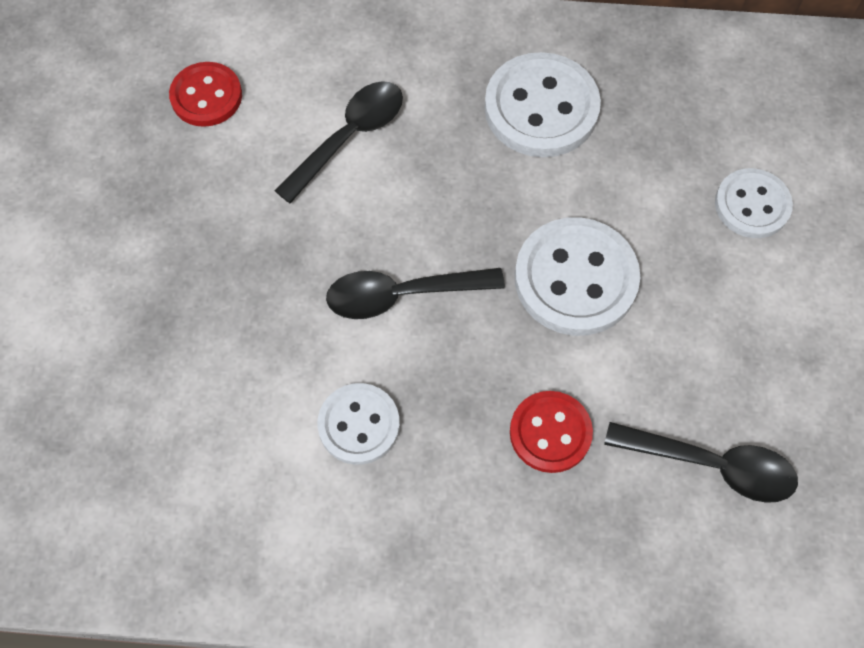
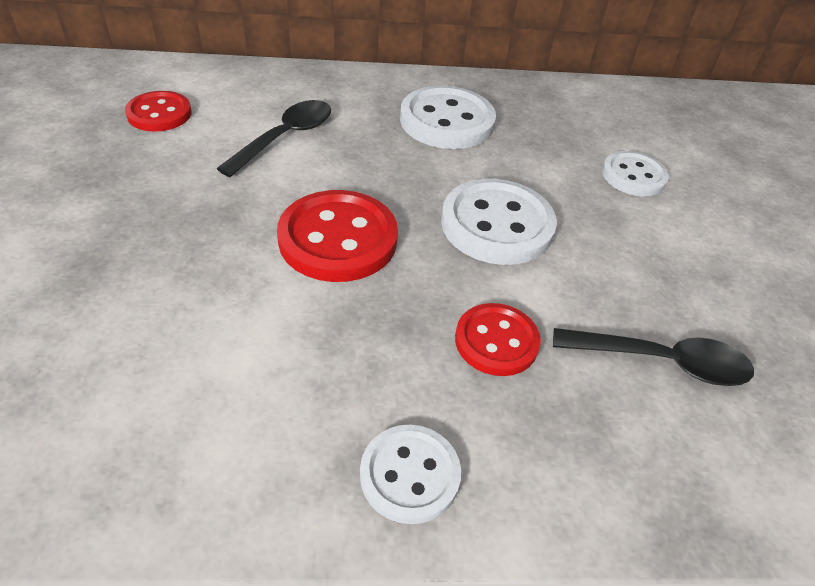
camera: 10 degrees left, 20 degrees down
(359, 425) = (297, 342): white button -> white button (410, 475)
(402, 295) = (338, 239): black spoon -> red button

